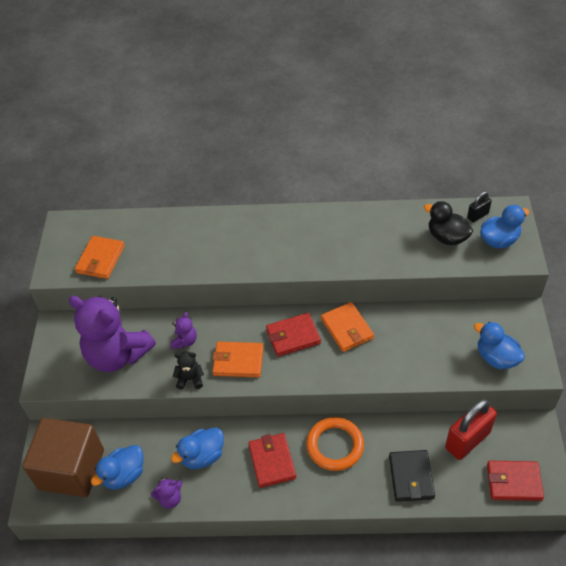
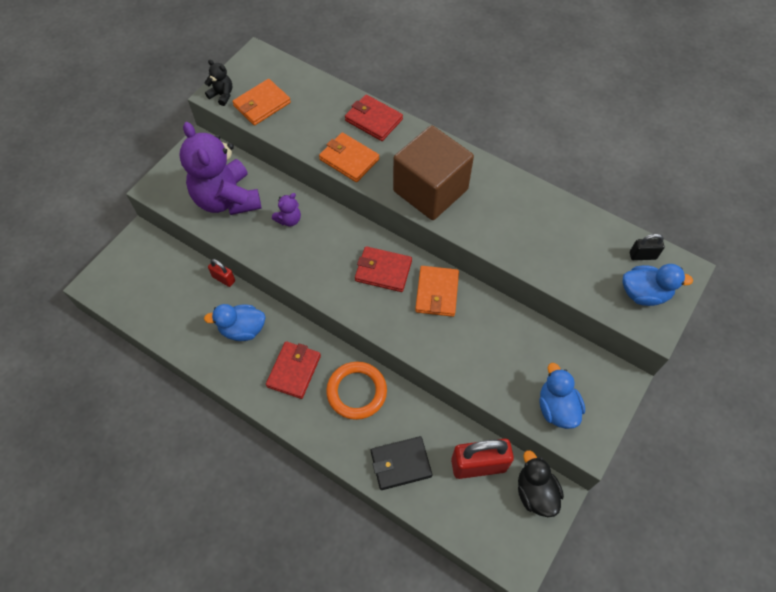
camera: 30 degrees right, 10 degrees up
(71, 469) = (137, 275): brown cube -> brown cube (430, 190)
(124, 475) = (172, 306): blue duck -> none
(153, 426) = (224, 279): none -> red padlock
(170, 498) = (191, 349): purple teddy bear -> none
(190, 379) = (268, 256): black teddy bear -> black teddy bear (222, 95)
(238, 361) = (319, 265): orange wallet -> orange wallet (349, 159)
(411, 477) = (400, 464): black wallet -> black wallet turned 45 degrees clockwise
(447, 237) = (592, 260): black duck -> black duck (535, 492)
(514, 482) = (491, 532): red wallet -> red wallet (373, 120)

